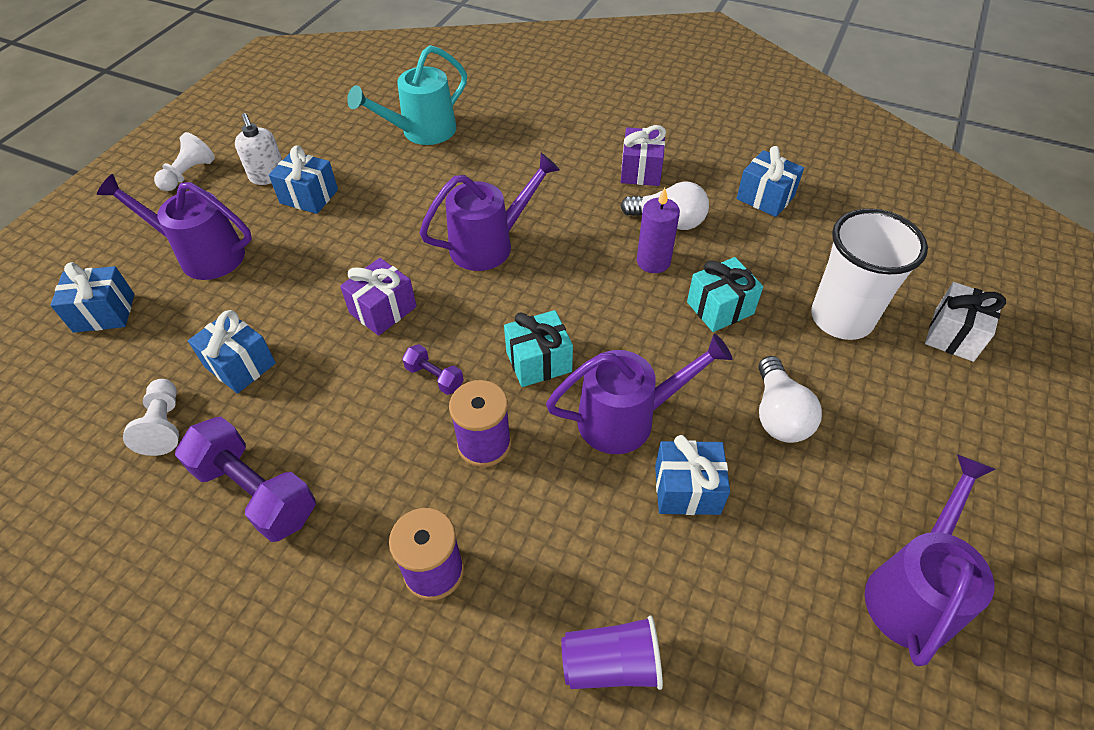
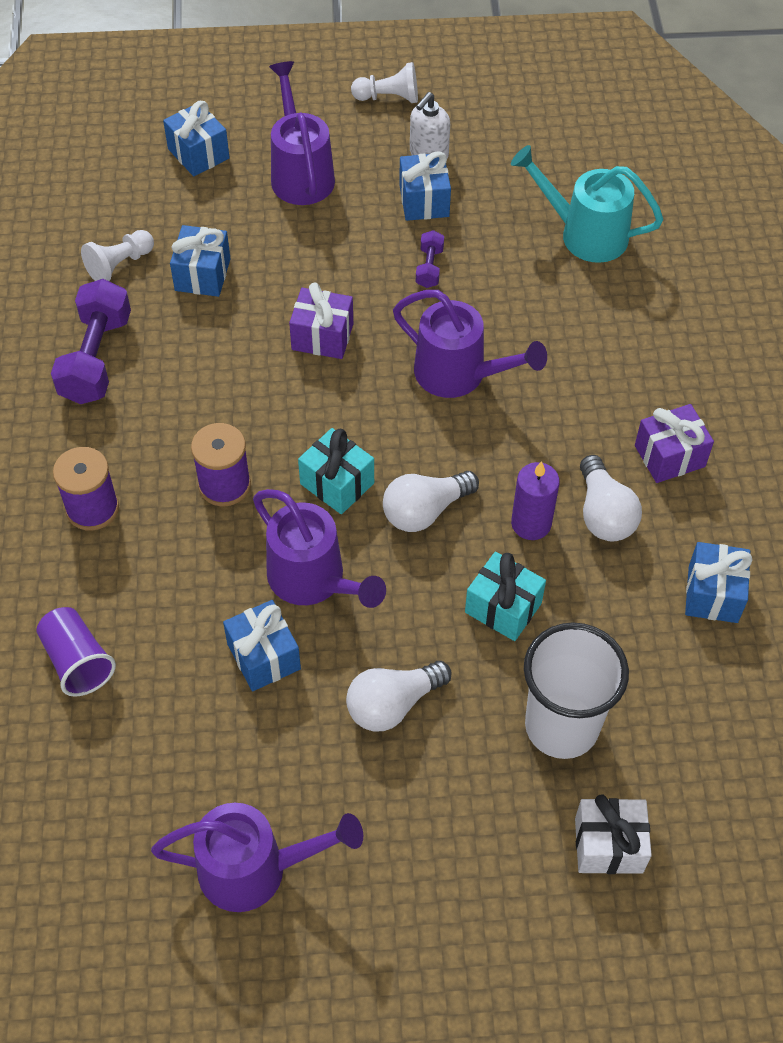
camera: 60 degrees right, 5 degrees up
(434, 377) = (272, 414): purple dumbbell -> purple dumbbell (429, 267)
(603, 317) = (424, 511): none -> white light bulb

